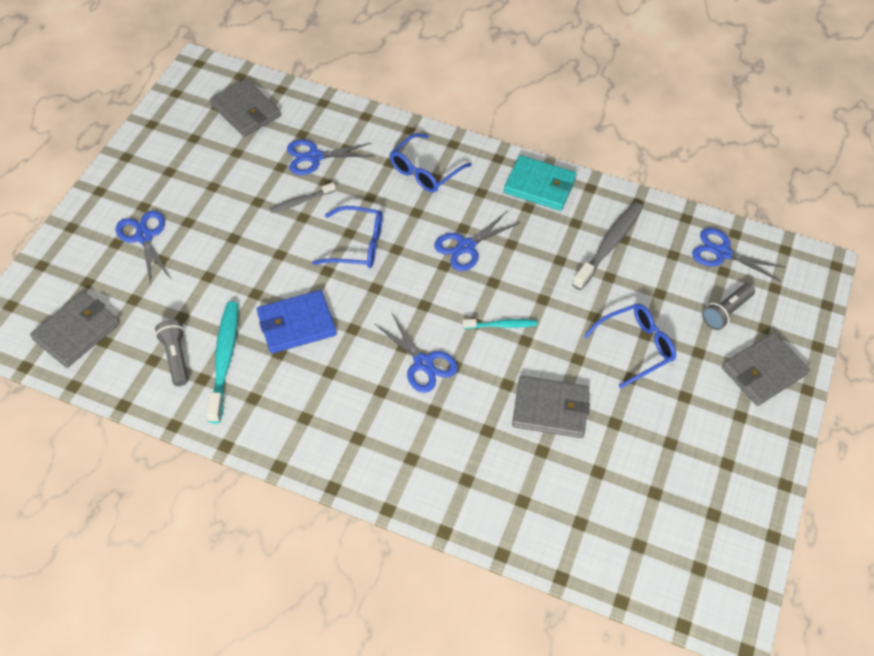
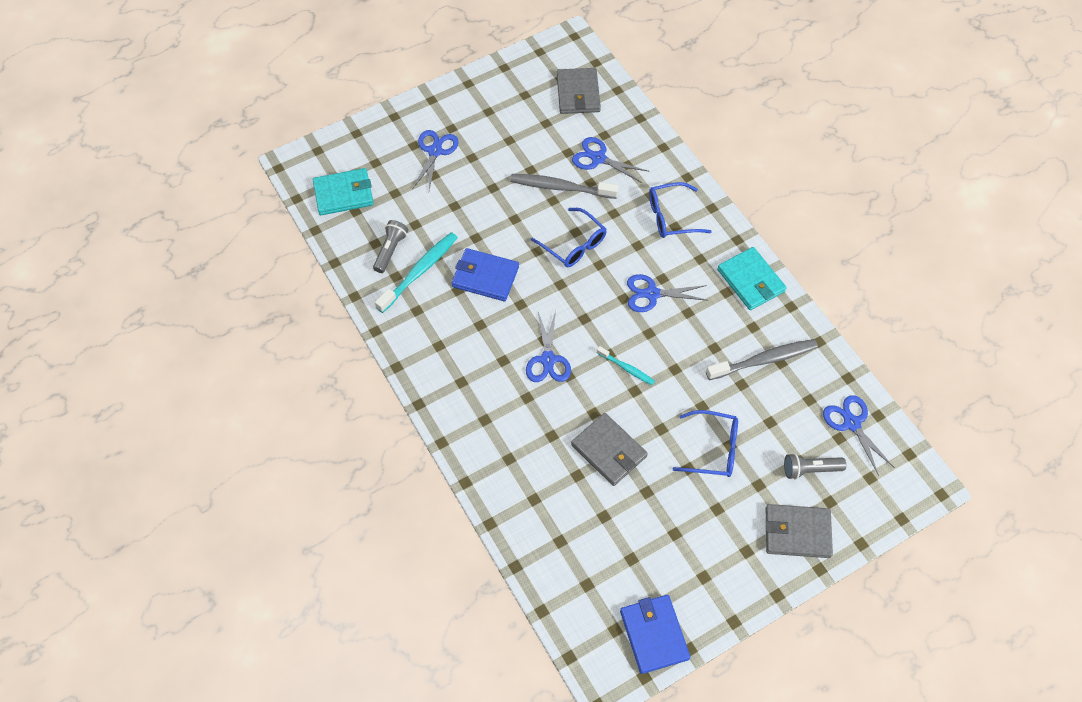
camera: 40 degrees right, 5 degrees up
(77, 331) = (344, 194): grey wallet -> turquoise wallet
(301, 201) = (561, 187): grey toothbrush -> grey toothbrush, size x1.79
(734, 547) = (654, 634): none -> blue wallet

